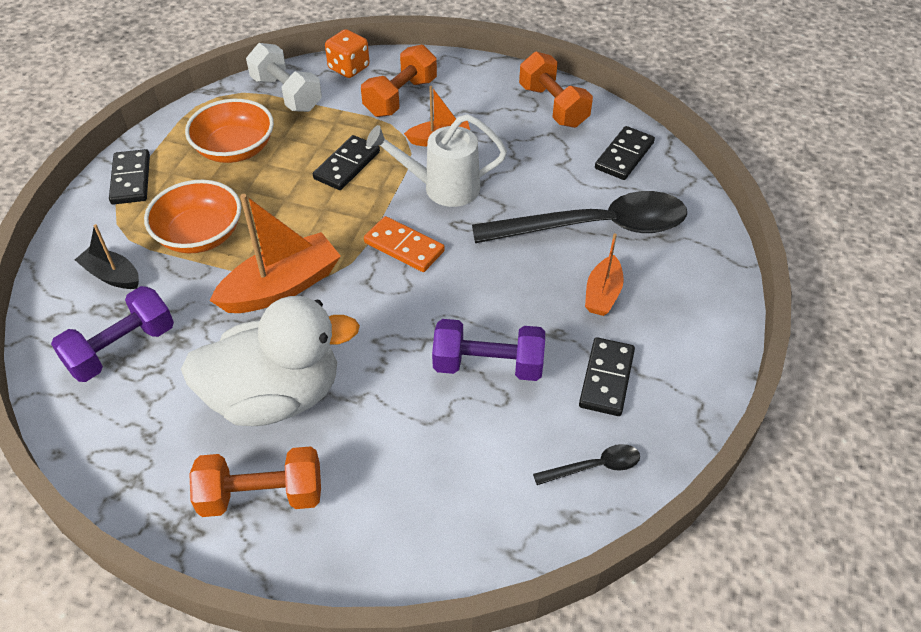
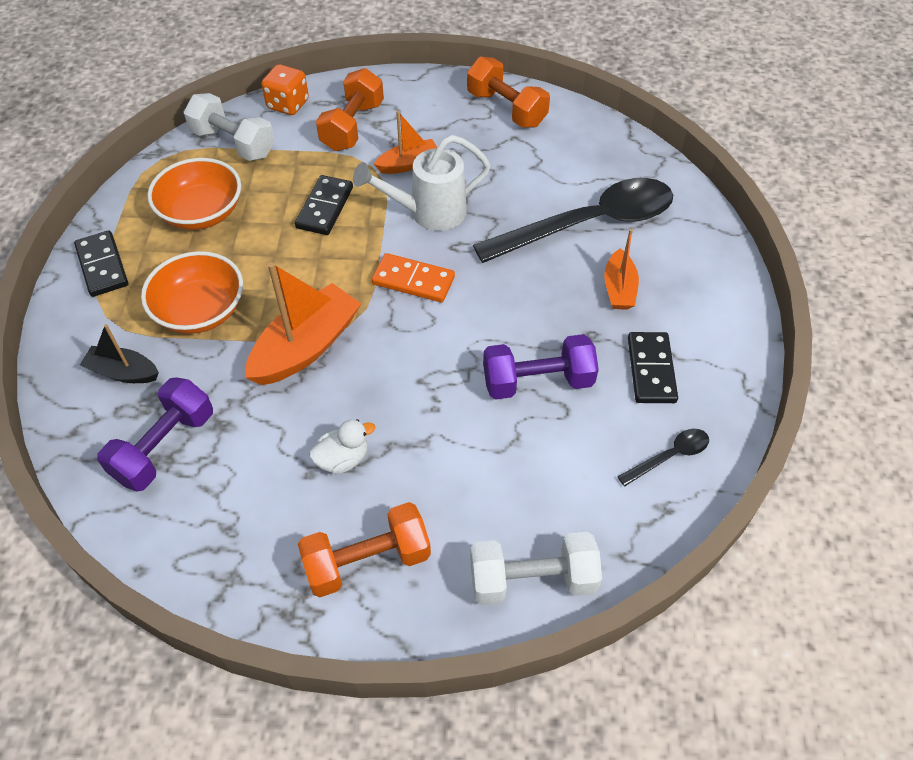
camera: 15 degrees left, 5 degrees up
(275, 396) = (343, 459): white duck -> white duck, size x0.40
(412, 552) = (532, 579): none -> white dumbbell
(624, 155) = (591, 147): black domino -> none

